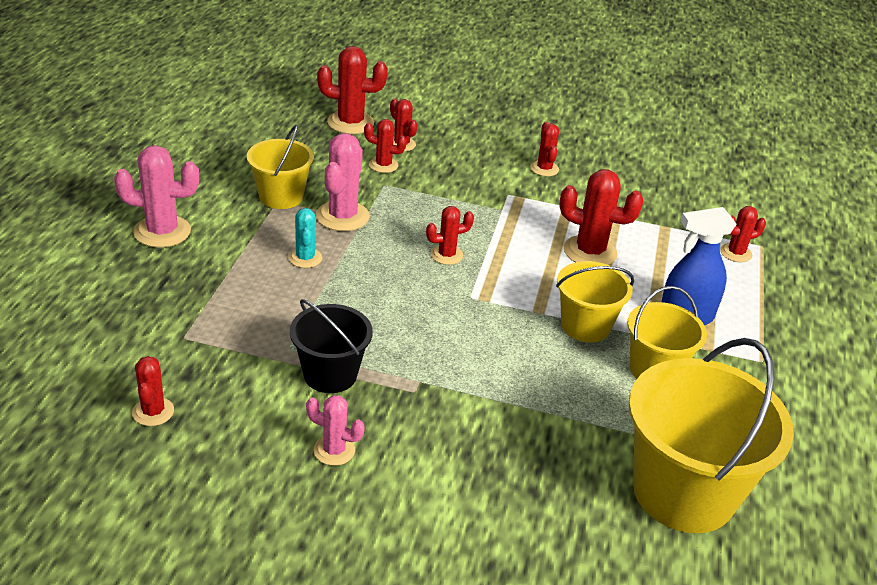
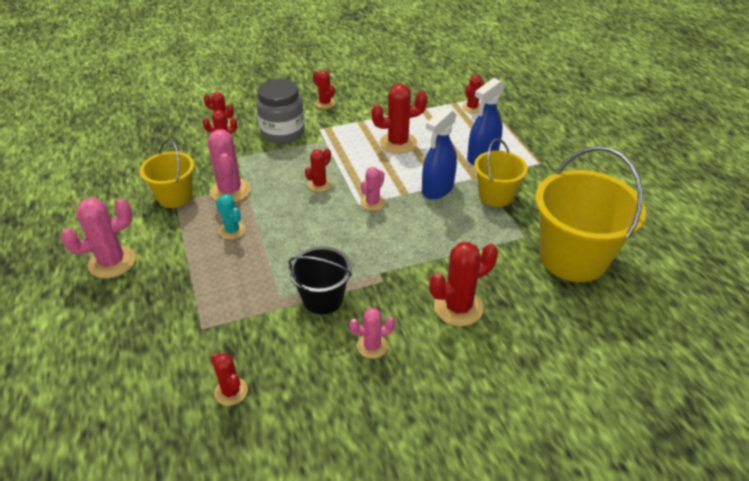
camera: 30 degrees left, 5 degrees up
(350, 123) = (174, 125): red cactus -> red cactus (458, 307)
(461, 180) = (282, 132): none -> grey jar
(489, 303) = (372, 203): none -> pink cactus
(585, 326) = (437, 189): yellow bucket -> blue spray bottle

